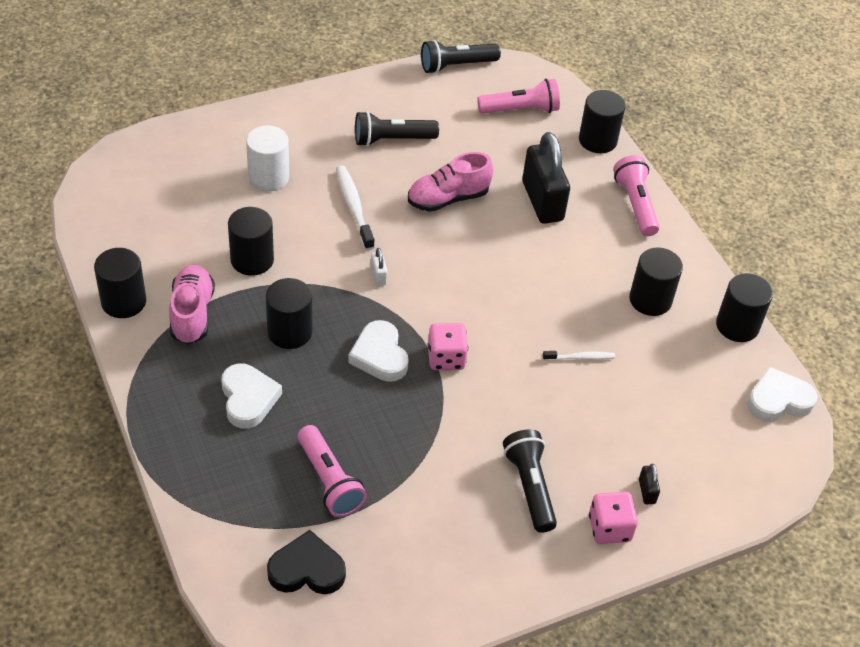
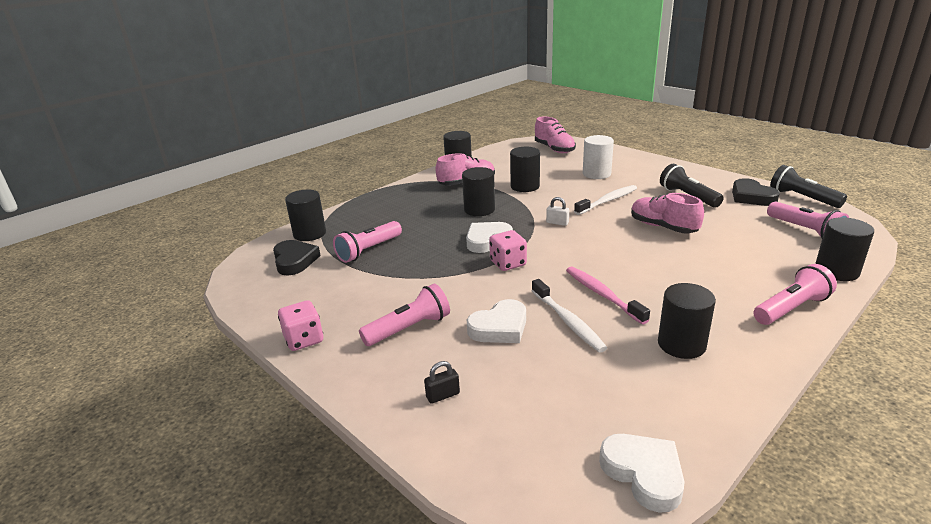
camera: 75 degrees right, 20 degrees down
(146, 175) = (554, 149): none -> pink shoe
(248, 399) = (416, 212): white heart -> white heart (499, 327)
(378, 276) = (557, 223): white padlock -> white padlock turned 60 degrees clockwise
(428, 96) = (751, 197): none -> black heart
(529, 487) = (409, 328): black flashlight -> pink flashlight
(542, 201) = (720, 263): black padlock -> none
(550, 312) = (603, 295): none -> pink toothbrush
(580, 358) = (567, 321): white toothbrush -> white toothbrush, size x1.71
(609, 528) = (388, 381): pink dice -> pink dice (304, 339)
(737, 326) = (719, 413): black cylinder -> black cylinder (310, 234)

